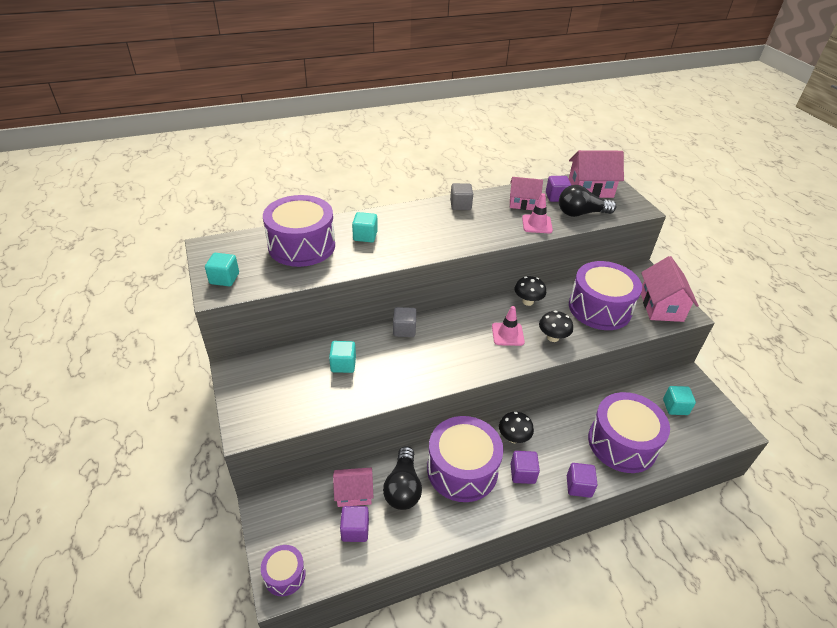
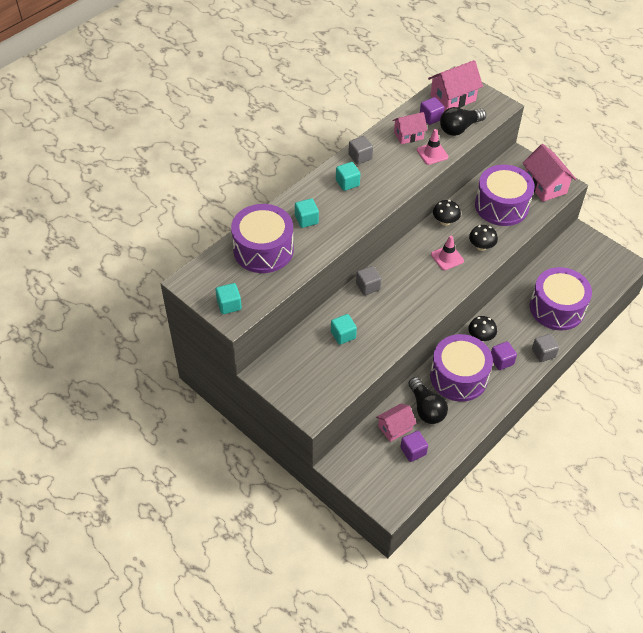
camera: 25 degrees left, 10 degrees up
(284, 575) = (387, 500): purple drum -> none
(578, 486) = (543, 353): purple cube -> grey cube
(675, 407) = (580, 263): turquoise cube -> turquoise cube (347, 183)

